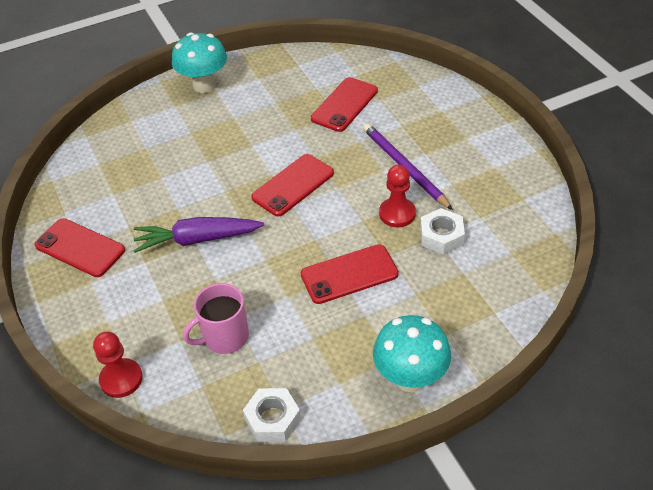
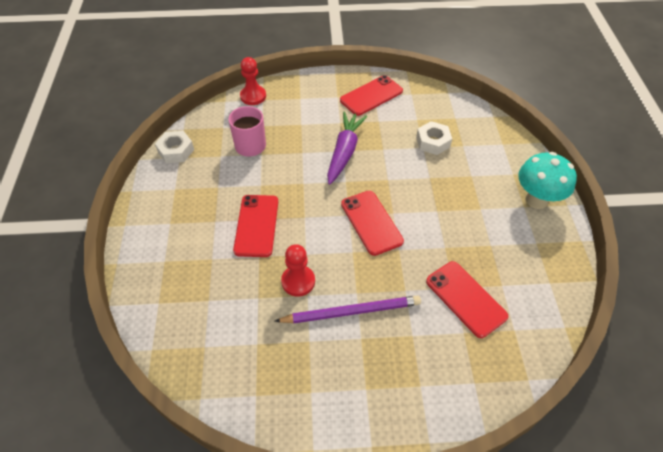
camera: 110 degrees right, 5 degrees up
(410, 378) = (148, 226): turquoise mushroom -> none
(441, 236) = (254, 302): white nut -> white nut (433, 142)

